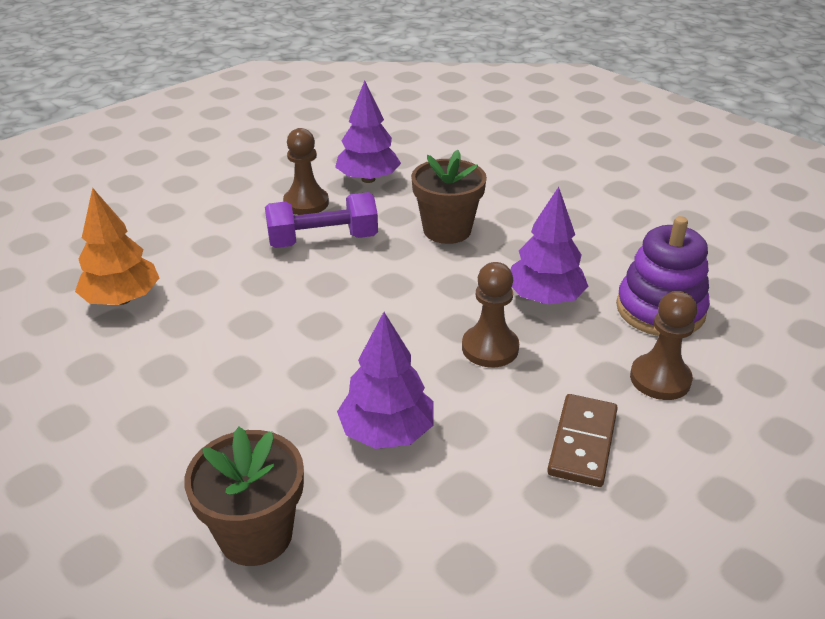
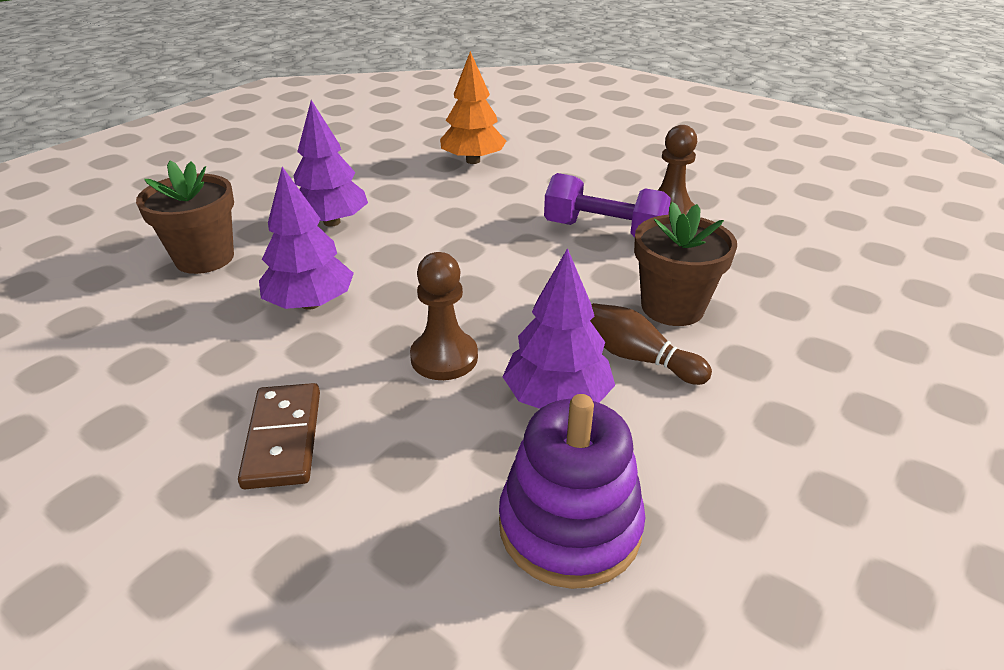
camera: 80 degrees right, 0 degrees up
(323, 240) = (604, 231): purple dumbbell -> purple dumbbell turned 45 degrees counterclockwise
(368, 179) = (749, 241): purple tree -> purple tree (331, 222)
(504, 256) = (638, 358): none -> brown bowling pin
(582, 443) = (283, 438): brown domino -> brown domino turned 75 degrees clockwise
(660, 379) = (402, 518): brown pawn -> none

